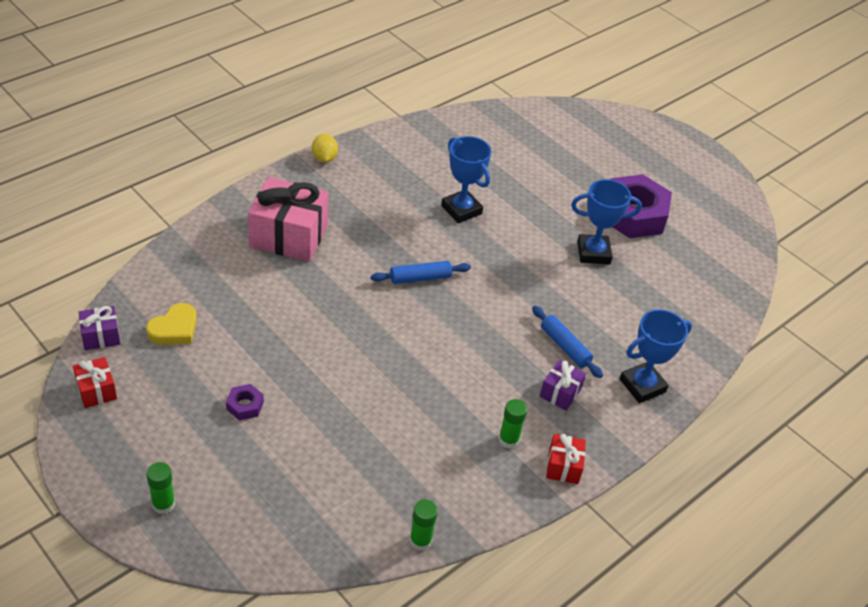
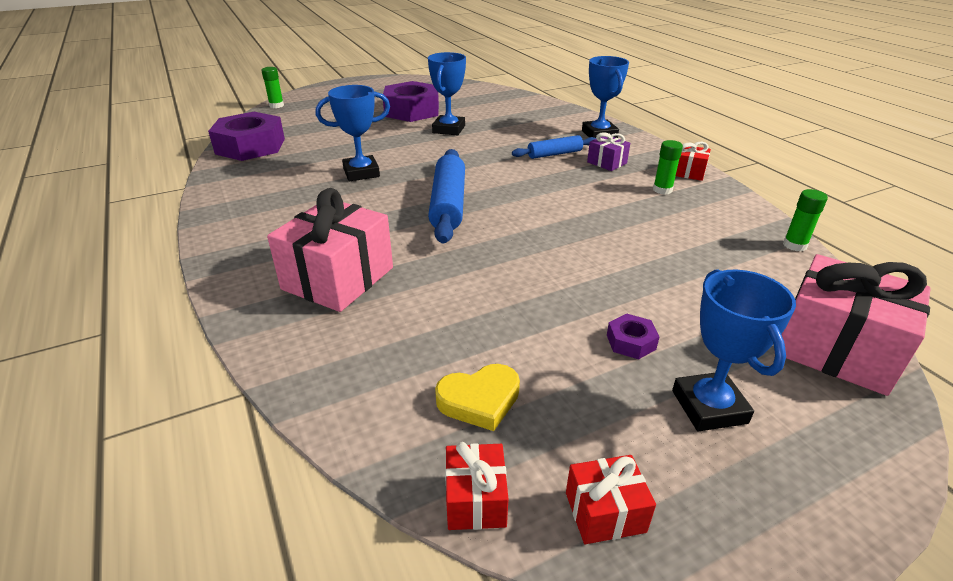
camera: 70 degrees left, 10 degrees down
(101, 336) = (475, 499): purple gift -> red gift
(163, 504) = (821, 436): green glue stick -> green glue stick (276, 105)
(174, 329) = (479, 400): yellow heart -> yellow heart turned 105 degrees clockwise
(183, 445) = (709, 407): none -> blue trophy
(258, 535) = (836, 349): none -> pink gift
(324, 158) = (214, 238): yellow lemon -> none
(420, 278) = (448, 204): blue rolling pin -> blue rolling pin, size x1.69
(488, 126) = (250, 146): none -> purple nut

